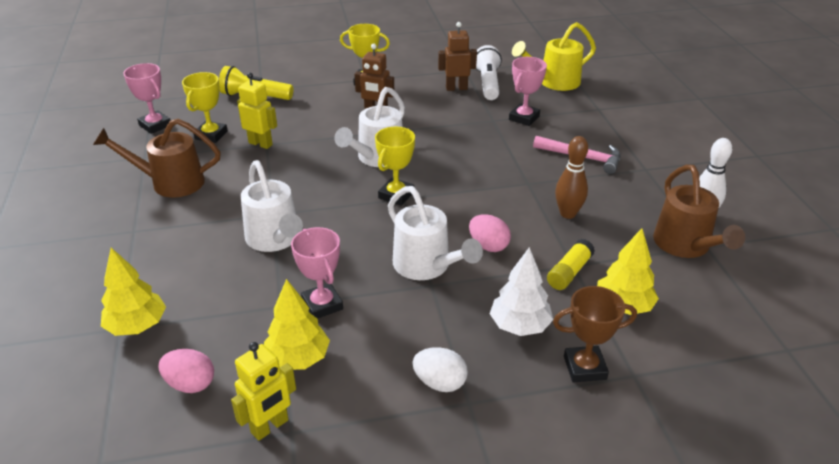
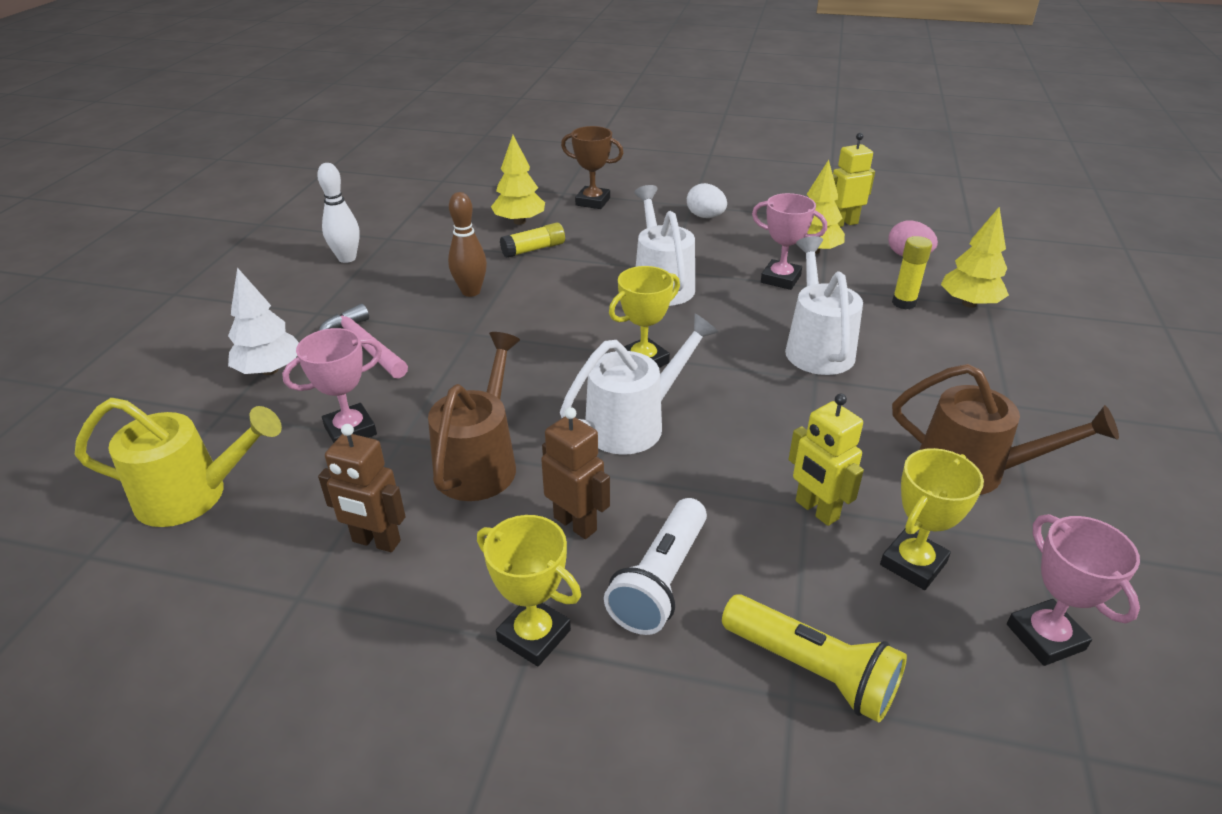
camera: 155 degrees left, 0 degrees up
(201, 308) = (903, 303): none -> yellow glue stick
(322, 304) = (780, 279): pink trophy -> pink trophy turned 60 degrees counterclockwise
(488, 83) = (306, 534): white flashlight -> white flashlight (660, 580)
(488, 246) = (585, 285): pink egg -> none
(519, 326) = (616, 229): white tree -> white tree (270, 370)
(686, 246) = (405, 242): brown watering can -> brown watering can (480, 461)

